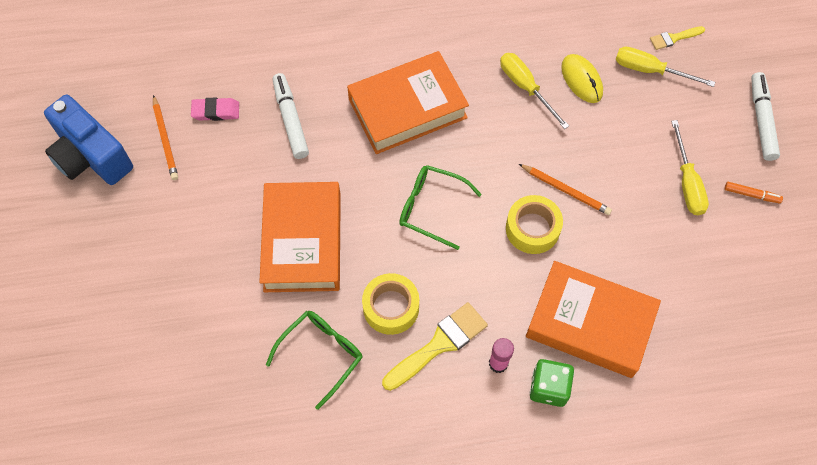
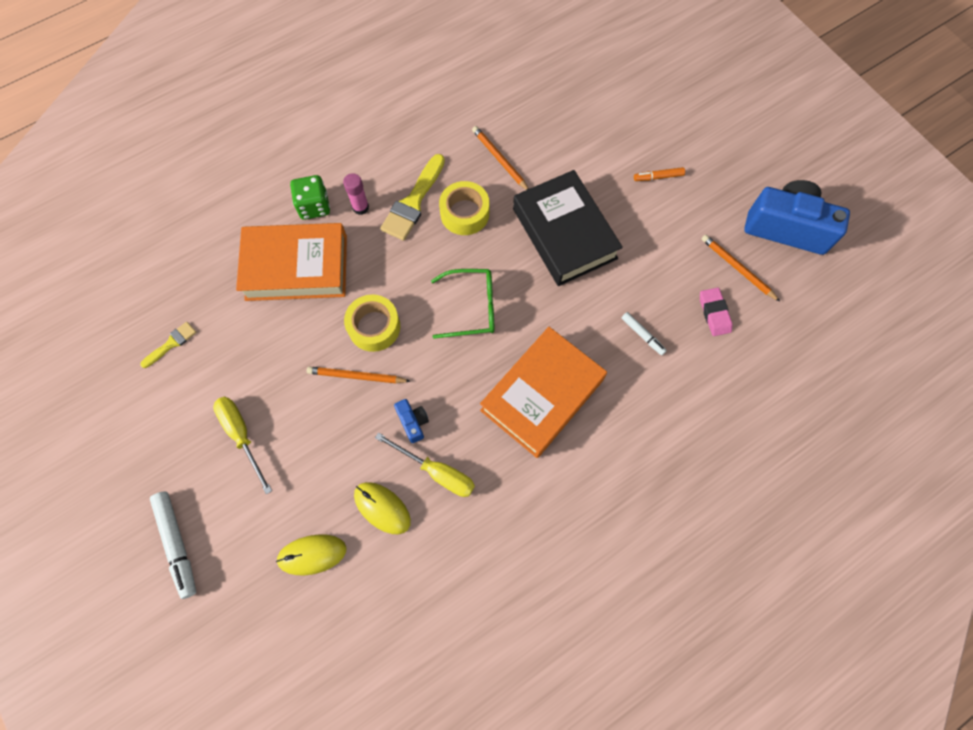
camera: 155 degrees right, 5 degrees up
(216, 111) = (714, 313): pink eraser -> pink eraser turned 75 degrees counterclockwise
(291, 119) = (642, 335): white marker -> white marker, size x0.57
(302, 241) = (564, 233): orange book -> black book
(321, 354) = (500, 160): green glasses -> orange pencil
(530, 132) = (413, 422): none -> blue camera
(650, 70) = (312, 554): yellow screwdriver -> yellow mouse
(674, 38) = (296, 613): yellow brush -> yellow brush (171, 343)
(751, 195) = (175, 449): orange marker -> orange marker (658, 177)

